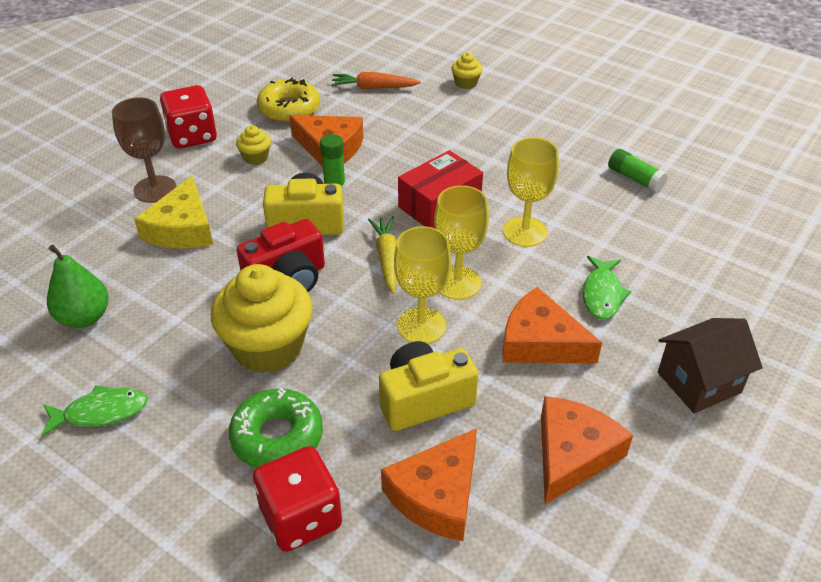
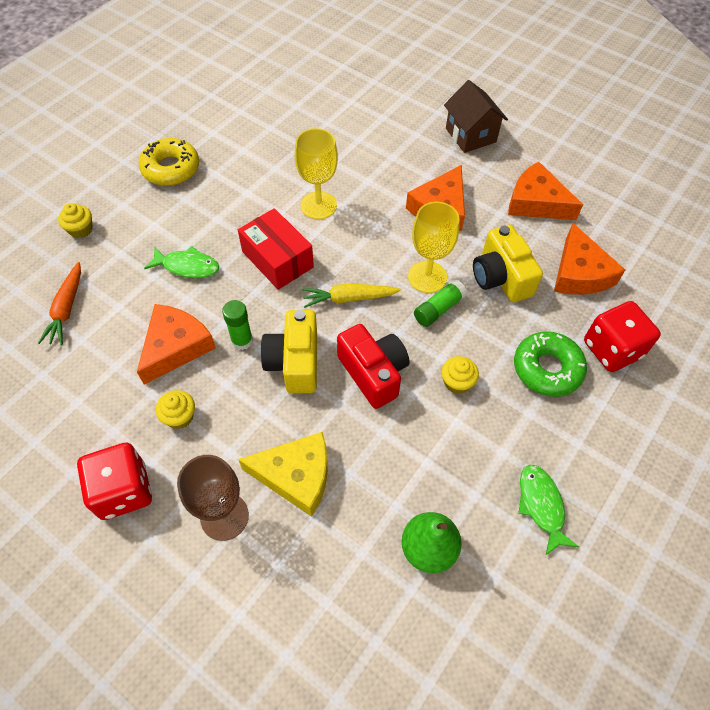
camera: 90 degrees left, 15 degrees up
(268, 347) = (457, 382): yellow cupcake -> yellow cupcake, size x0.44
(289, 109) = (89, 390): yellow donut -> yellow donut (171, 168)
(437, 495) = (579, 273): orange cheese -> orange cheese turned 45 degrees clockwise
(458, 283) = (378, 252): yellow goblet -> none
(602, 294) = (391, 169): green fish -> green fish (187, 266)
(635, 178) = (256, 132): green glue stick -> green glue stick (438, 309)

